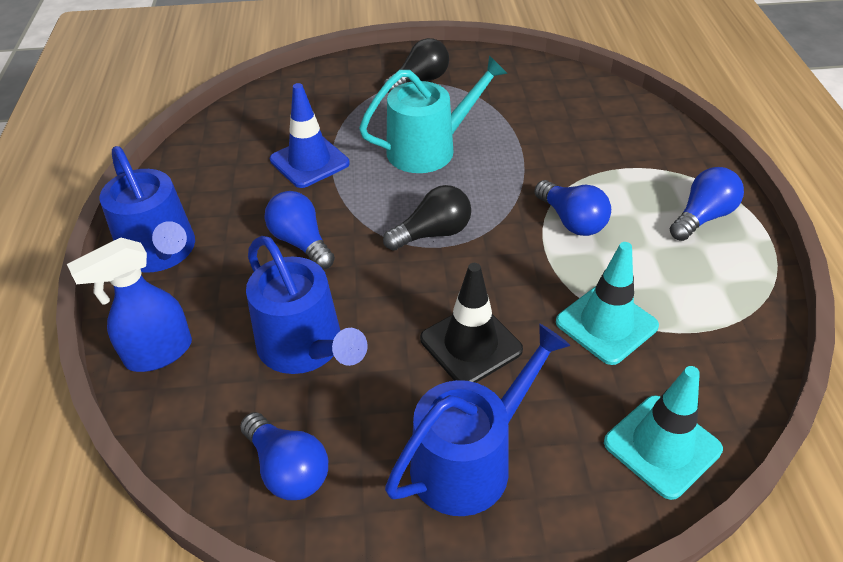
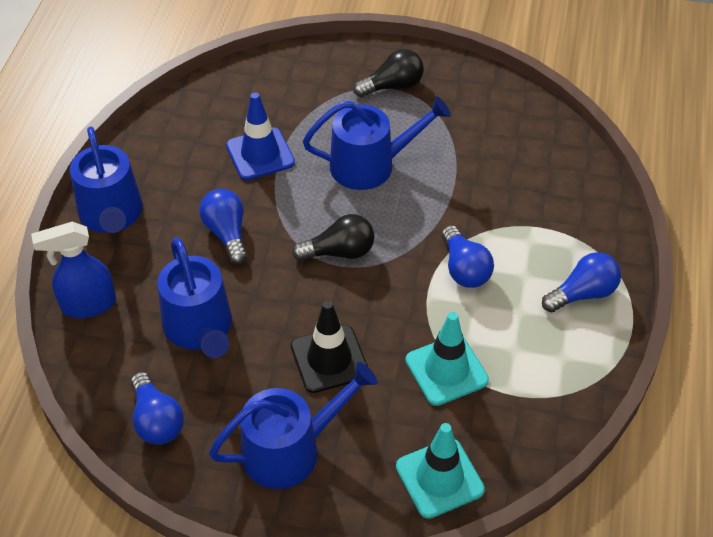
camera: 15 degrees right, 5 degrees up
(429, 149) = (370, 165): turquoise watering can -> blue watering can

